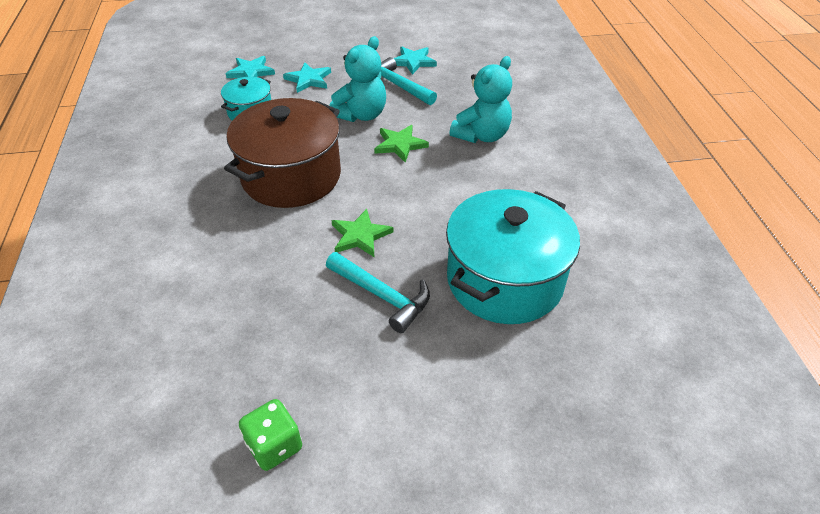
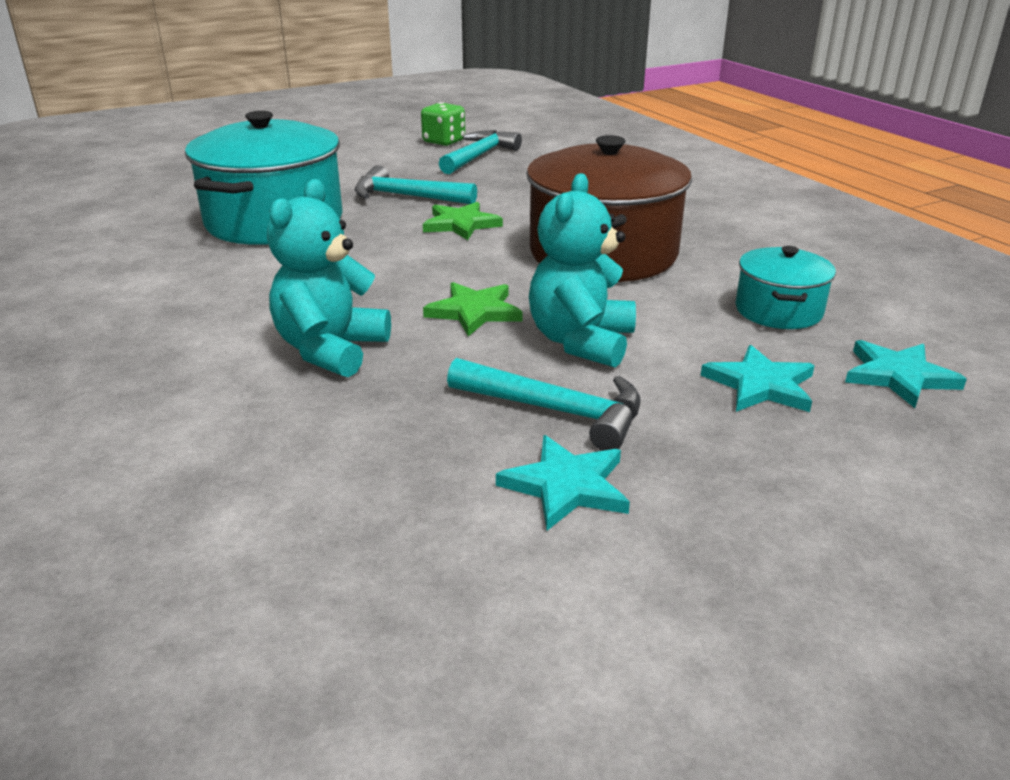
camera: 160 degrees right, 15 degrees down
(262, 378) = (479, 156): none -> turquoise hammer

